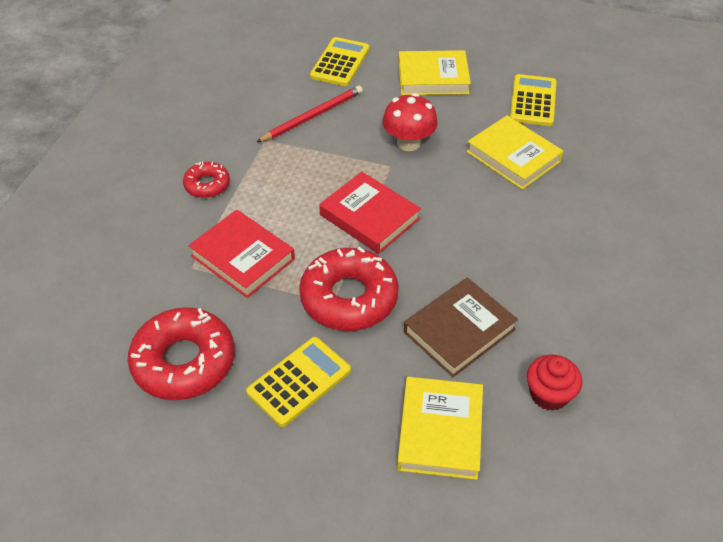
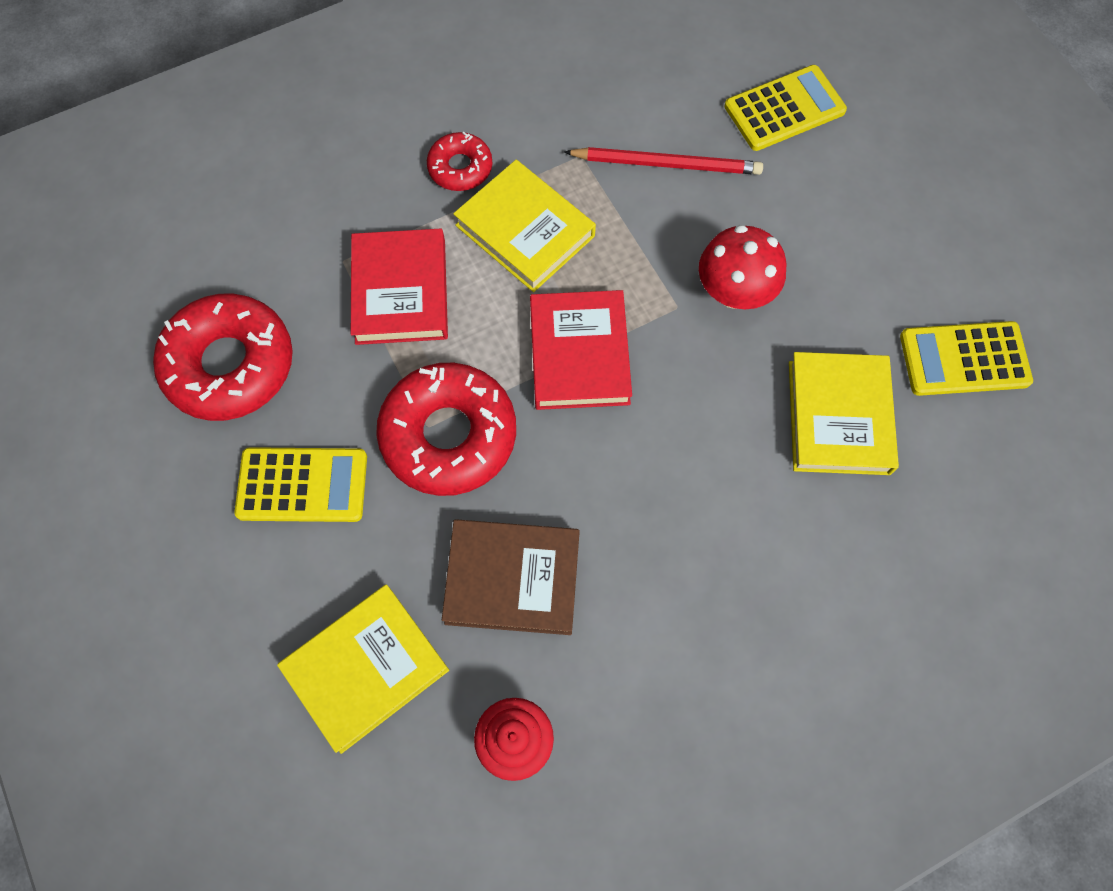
camera: 45 degrees right, 20 degrees up
(433, 78) = (874, 221): yellow book -> yellow book (525, 231)
(533, 101) = (964, 359): yellow calculator -> yellow calculator turned 150 degrees counterclockwise

